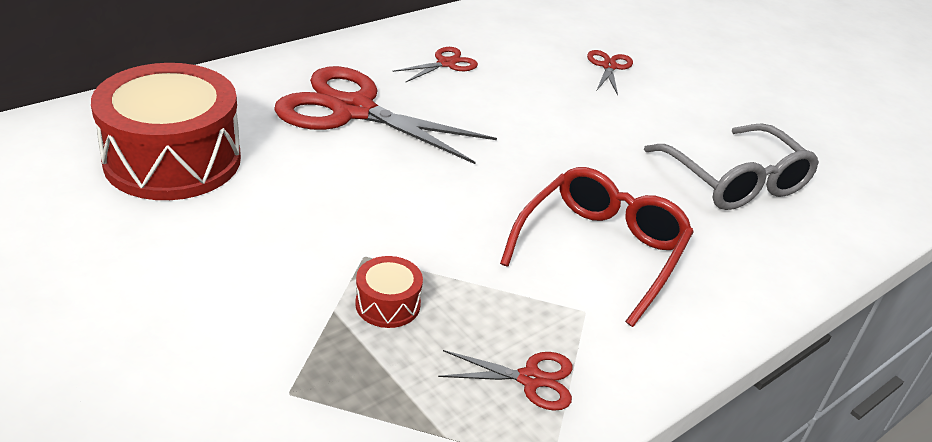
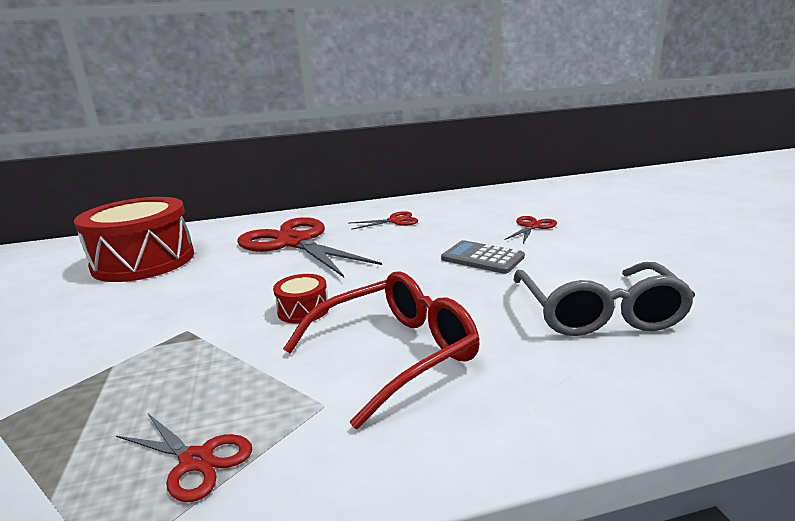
camera: 30 degrees right, 15 degrees down
(388, 304) = (157, 368): red drum -> red drum (303, 310)
(591, 120) = (482, 258): none -> grey calculator

